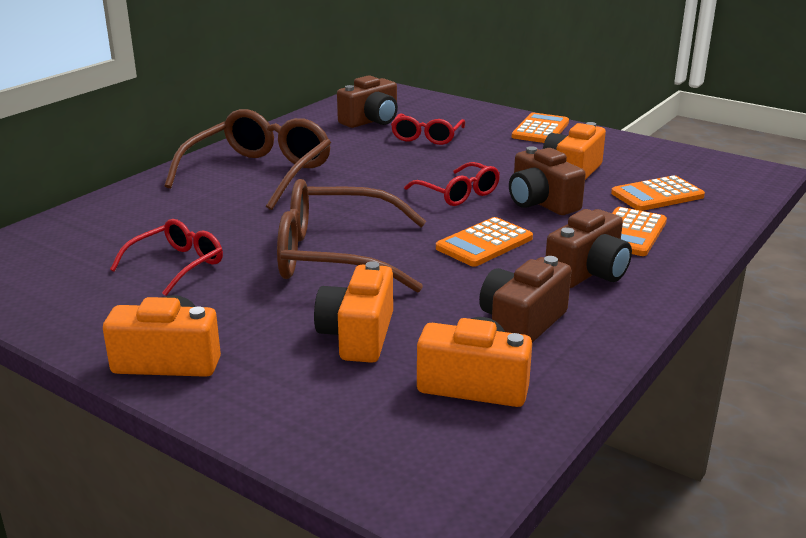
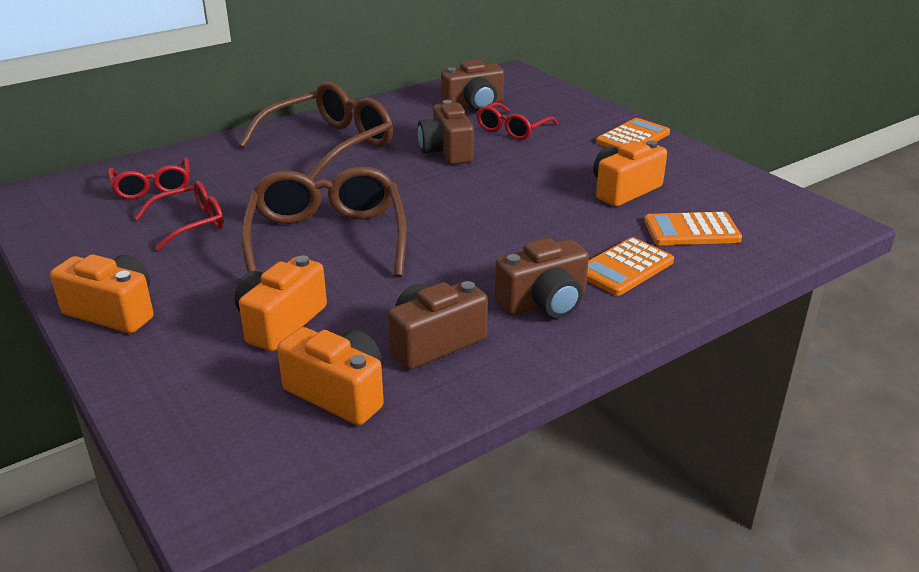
camera: 20 degrees right, 5 degrees up
(335, 256) = (327, 239): brown glasses -> brown glasses turned 60 degrees clockwise
(458, 194) = (491, 195): red glasses -> red glasses (152, 187)
(484, 243) = (471, 252): orange calculator -> none
(541, 203) = (563, 218): brown camera -> brown camera (447, 151)

